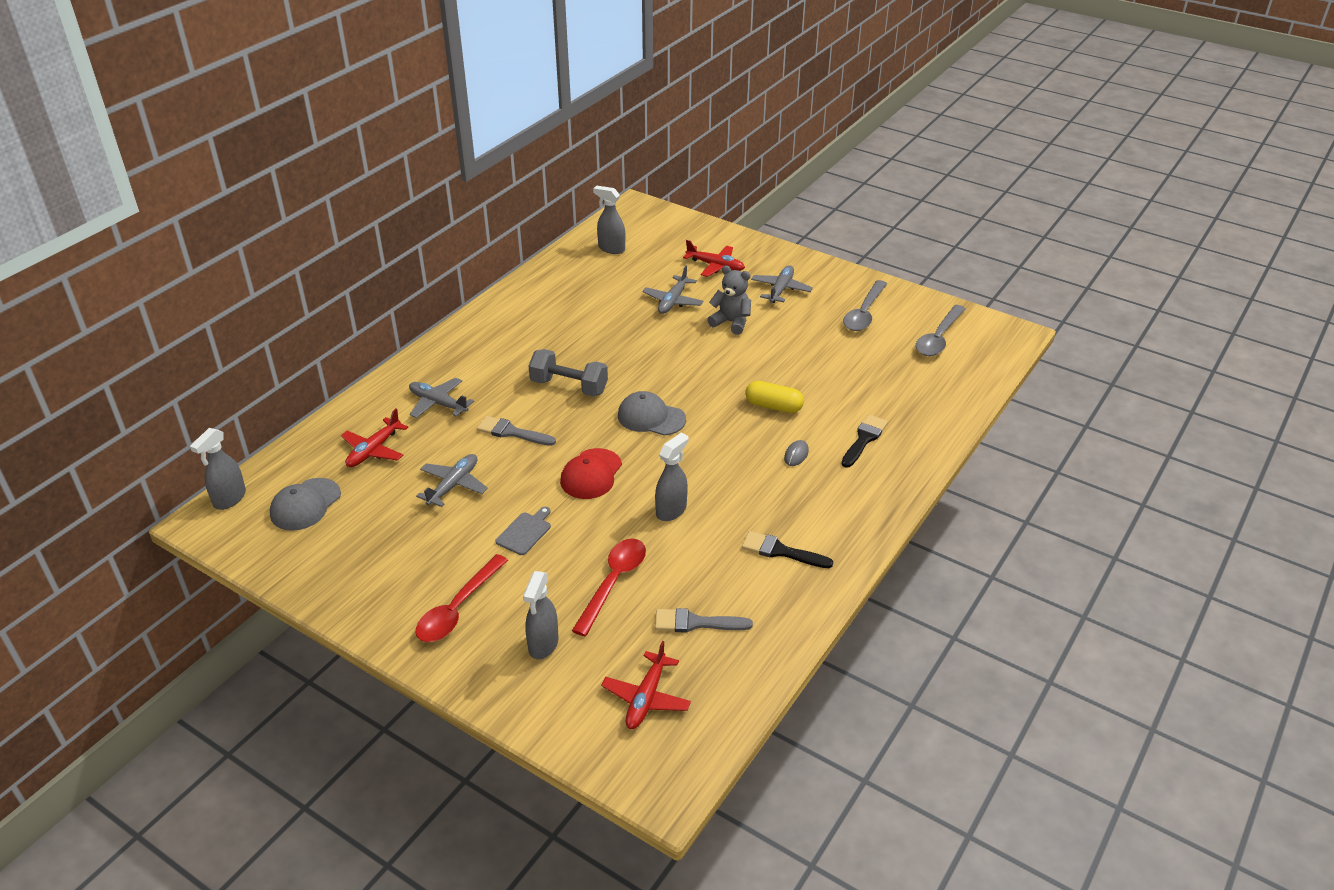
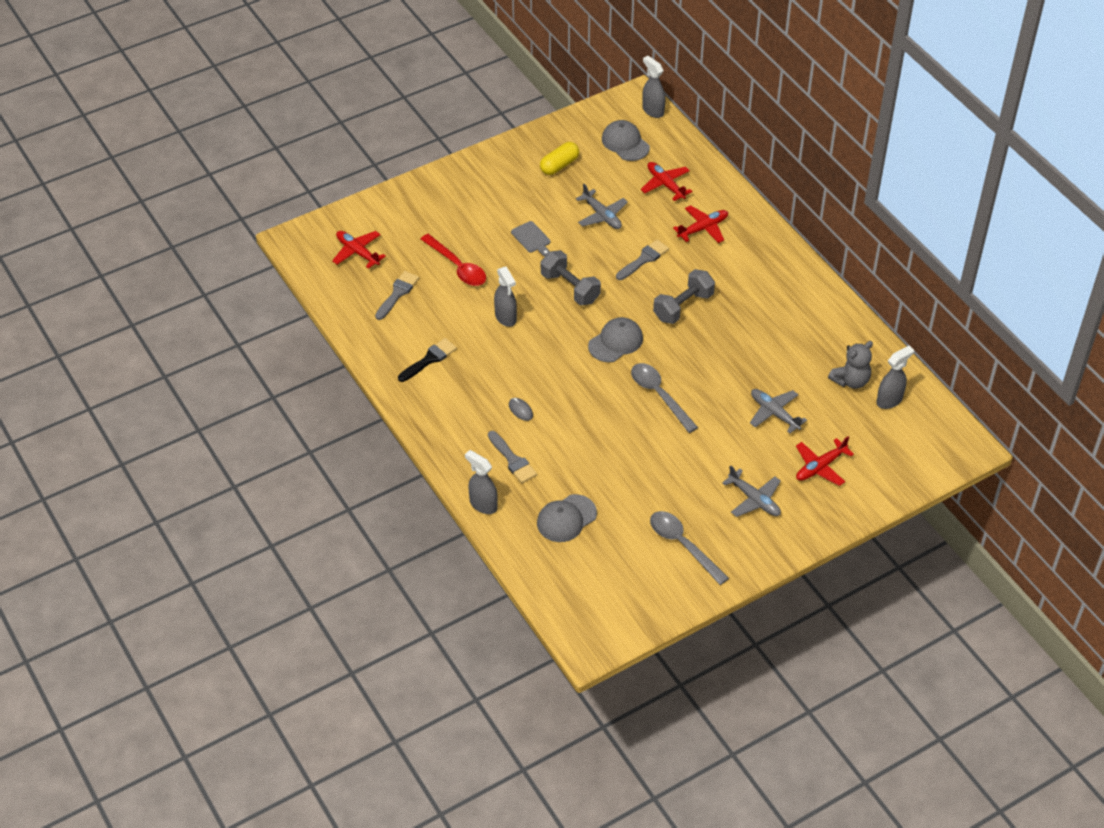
camera: 115 degrees right, 10 degrees up
(438, 403) = (703, 228): grey plane -> red plane
(458, 608) = (483, 192): red spoon -> none
(543, 645) = (428, 220): grey spray bottle -> grey spray bottle (483, 504)
(591, 474) = (570, 288): red cap -> grey dumbbell
(731, 322) = (719, 441): grey teddy bear -> grey teddy bear (850, 381)
(773, 406) = (586, 421): yellow capsule -> yellow capsule (559, 165)
(864, 439) = (512, 460): black brush -> grey brush
(900, 384) = (566, 518): none -> grey cap
(938, 338) = (614, 582): grey spoon -> grey spoon (659, 395)

